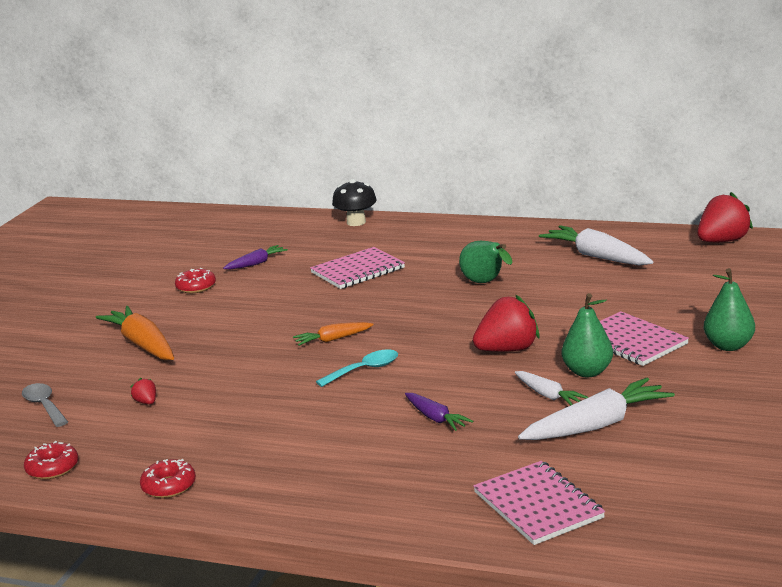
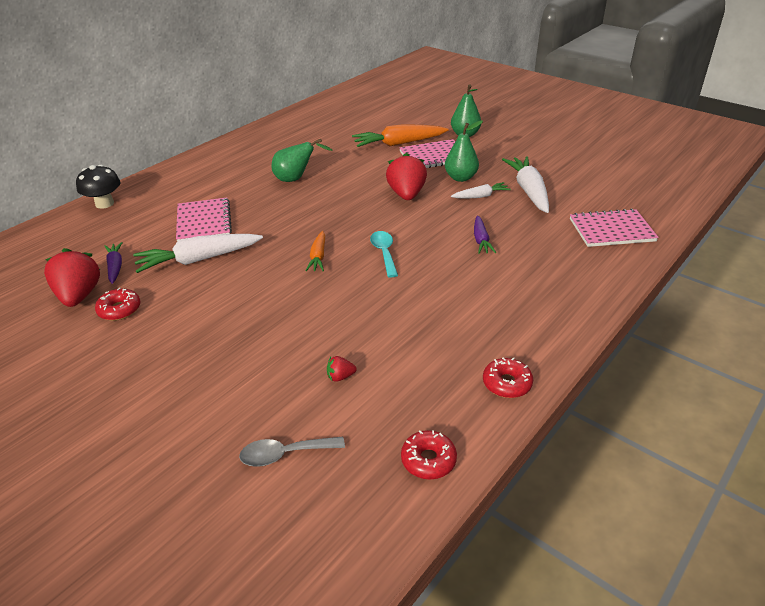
camera: 70 degrees left, 15 degrees up
(142, 345) = (212, 363): orange carrot -> orange carrot (399, 144)
(435, 418) = (481, 240): purple carrot -> purple carrot turned 105 degrees clockwise
(597, 256) = (304, 137): white carrot -> white carrot (199, 259)
(722, 241) = (332, 102): red strawberry -> red strawberry (79, 296)

